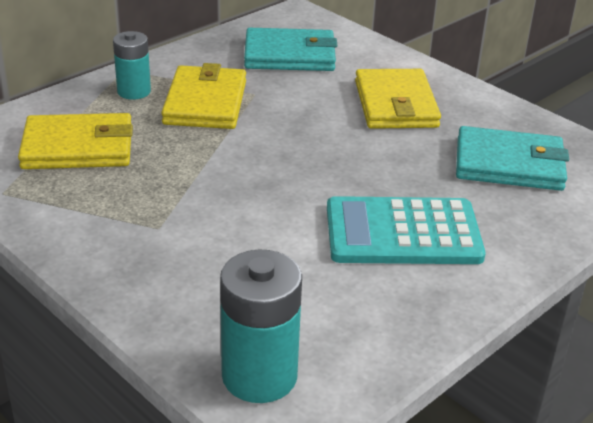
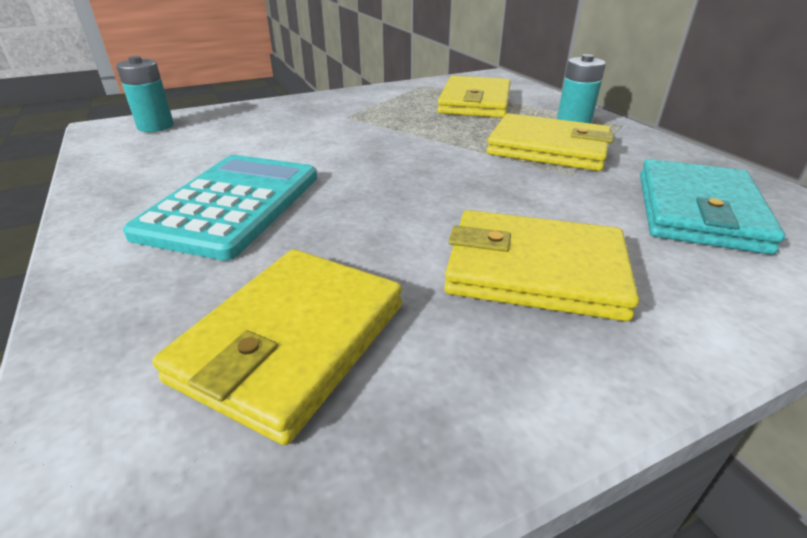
camera: 110 degrees right, 0 degrees up
(259, 376) = (155, 126): turquoise battery -> turquoise battery, size x0.65
(509, 164) = (292, 342): turquoise wallet -> yellow wallet

